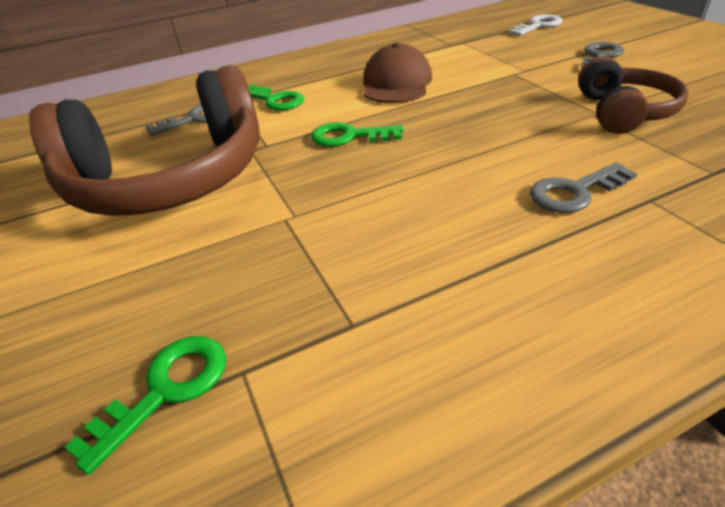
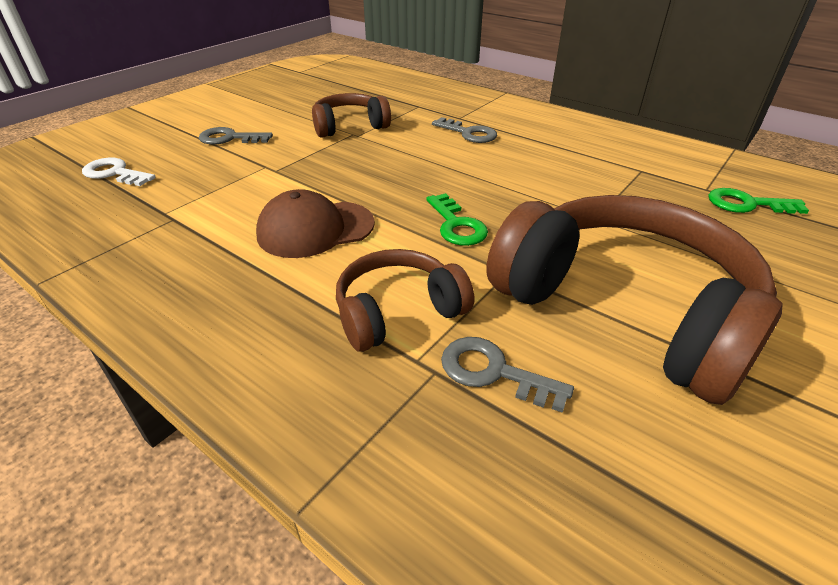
camera: 120 degrees left, 0 degrees up
(275, 100) = (398, 312): green key -> brown headphones

